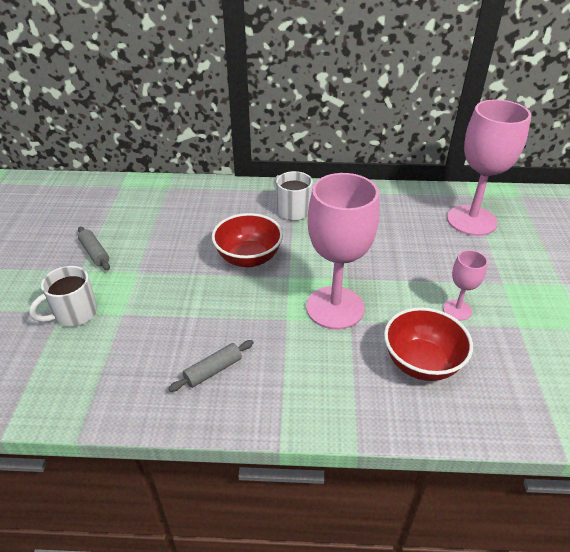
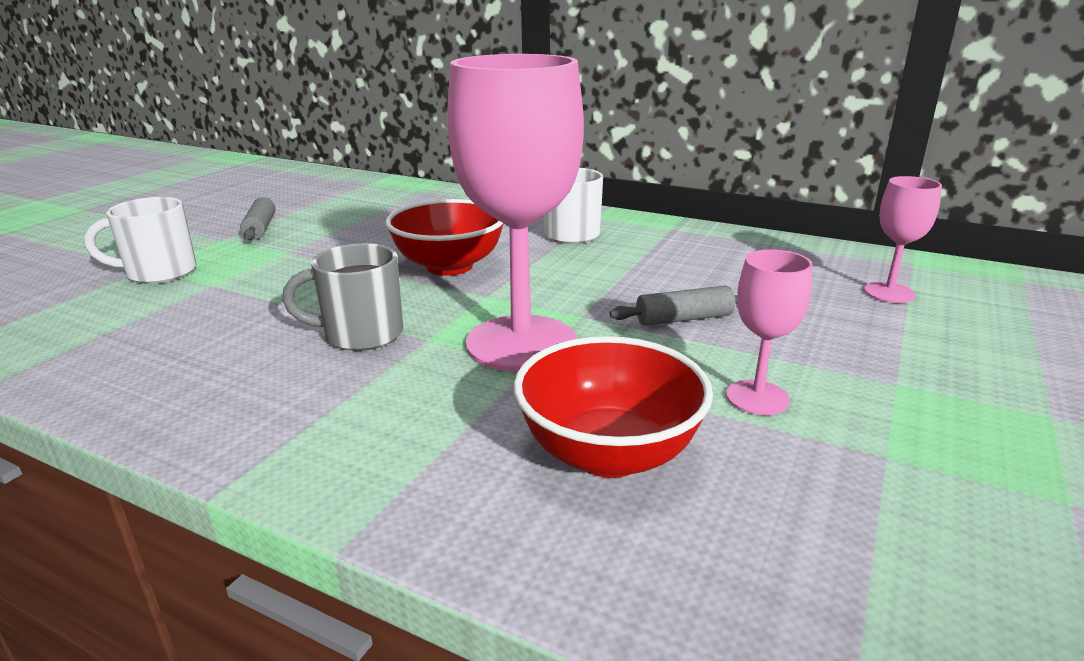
camera: 25 degrees right, 15 degrees down
(213, 370) = (244, 368): grey rolling pin -> grey rolling pin (684, 319)
(250, 327) = (361, 334): none -> grey mug
(471, 220) = (889, 292): pink goblet -> pink goblet, size x0.48

